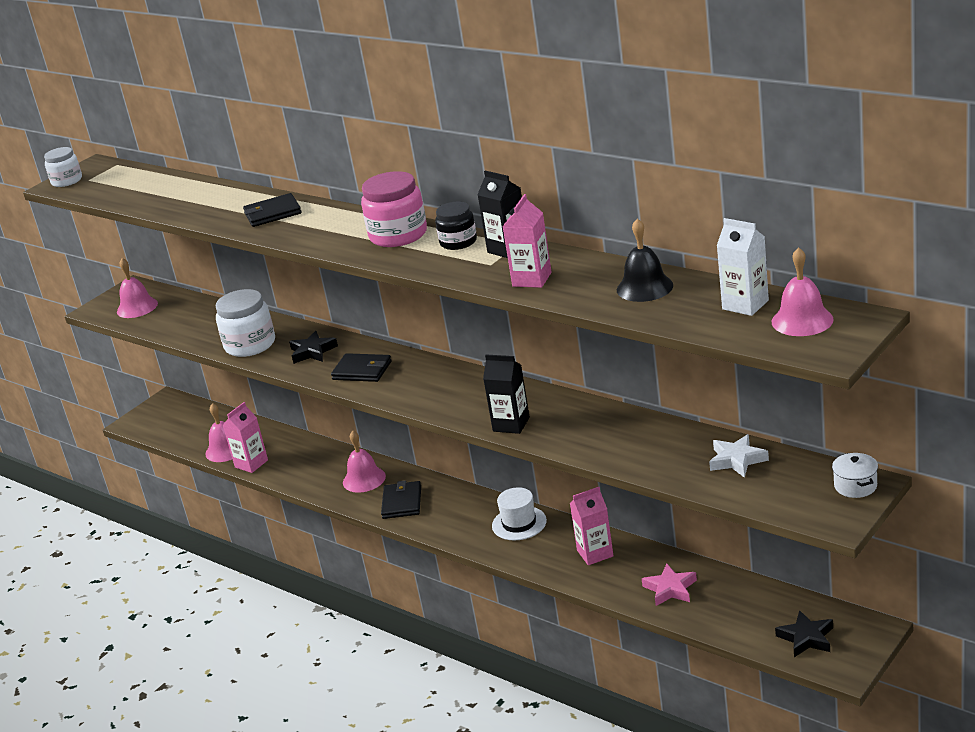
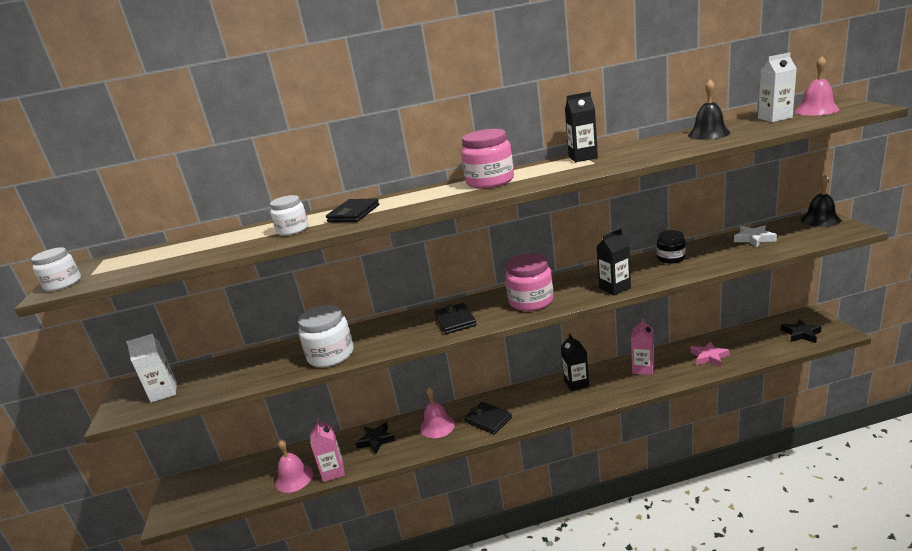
camera: 50 degrees left, 5 degrees down
(137, 307) = (164, 392): pink bell -> white carton
(219, 208) = (293, 230): none -> white jar
(312, 351) = (393, 332): black star -> black star (376, 440)
(362, 370) = (455, 320): black wallet -> black wallet turned 75 degrees counterclockwise
(438, 391) = (531, 301): none -> pink jar
(458, 242) = (541, 168): black jar -> black jar (671, 258)
(519, 523) = (576, 383): white hat -> black carton
(532, 279) = (641, 155): pink carton -> none
(855, 486) = (820, 220): white pot -> black bell

